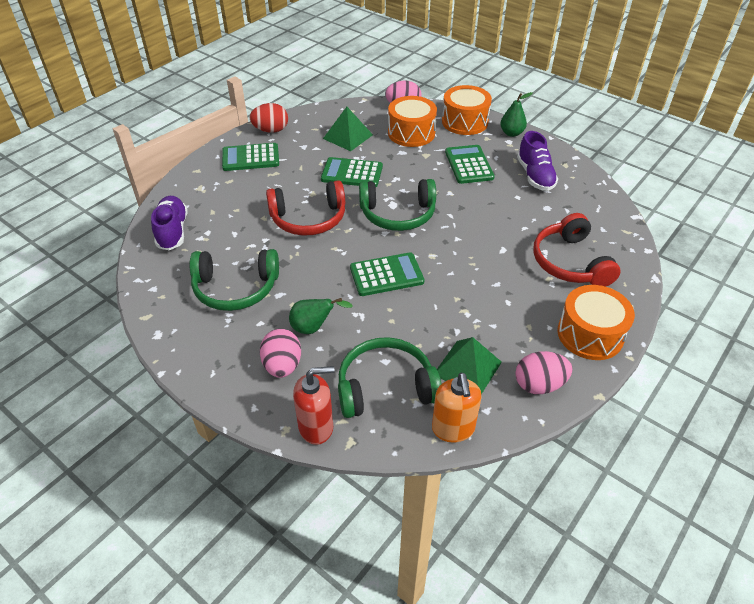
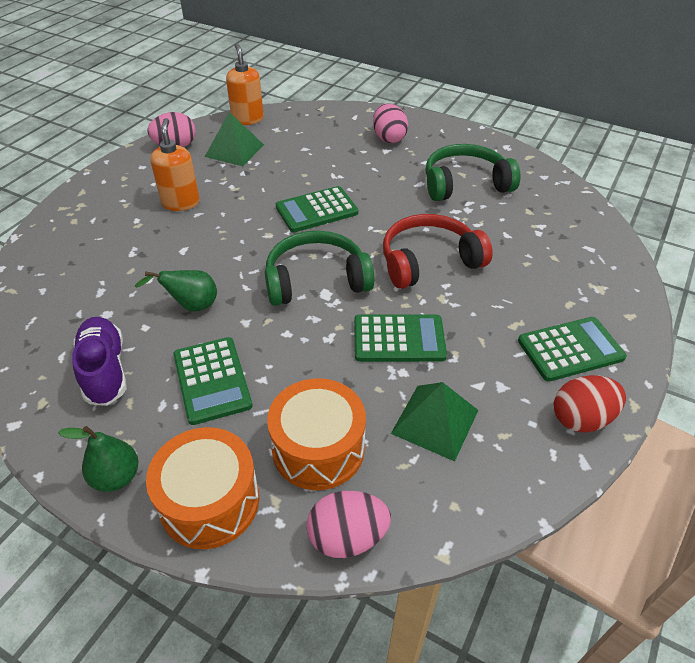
camera: 170 degrees right, 0 degrees up
(172, 231) = (578, 229): purple shoe -> none
(314, 327) = (374, 163): green pear -> green pear (191, 306)
(316, 427) = (347, 112): red soap dispenser -> none
(385, 387) = (301, 134): green headphones -> none
(515, 298) = (181, 203): none -> orange soap dispenser
(570, 262) = (106, 243): red headphones -> none
(590, 334) = (115, 182): orange drum -> none

